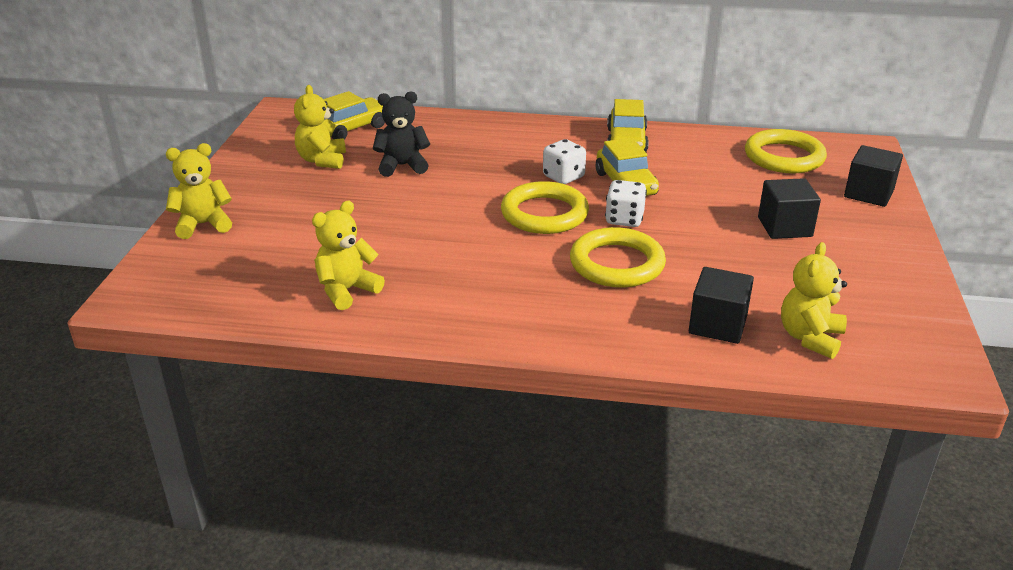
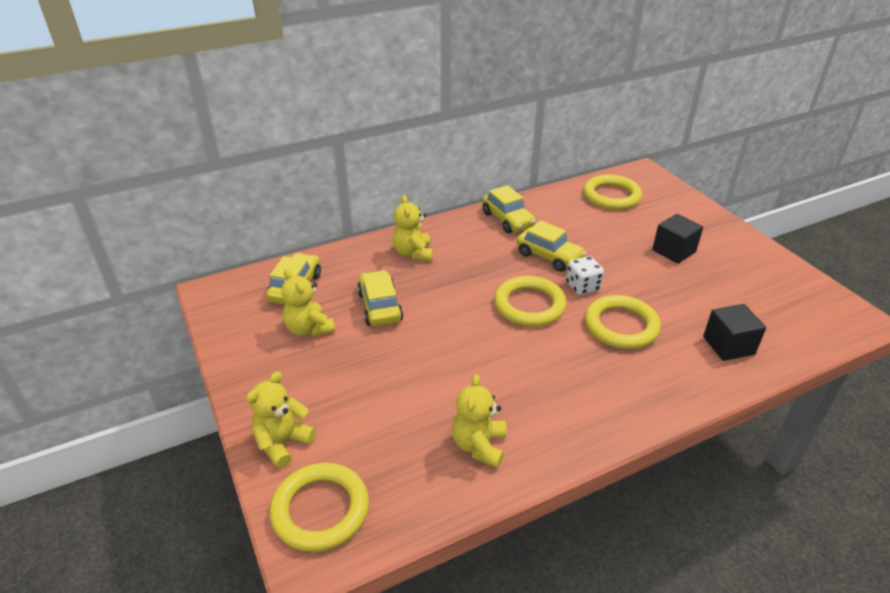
camera: 35 degrees left, 5 degrees up
(174, 275) = (320, 510): none -> yellow ring
(402, 166) = (380, 306): black teddy bear -> yellow car
(563, 177) = (504, 267): white dice -> none
(810, 338) = (780, 329): yellow teddy bear -> yellow teddy bear (413, 253)
(868, 193) = (684, 206): black cube -> none

